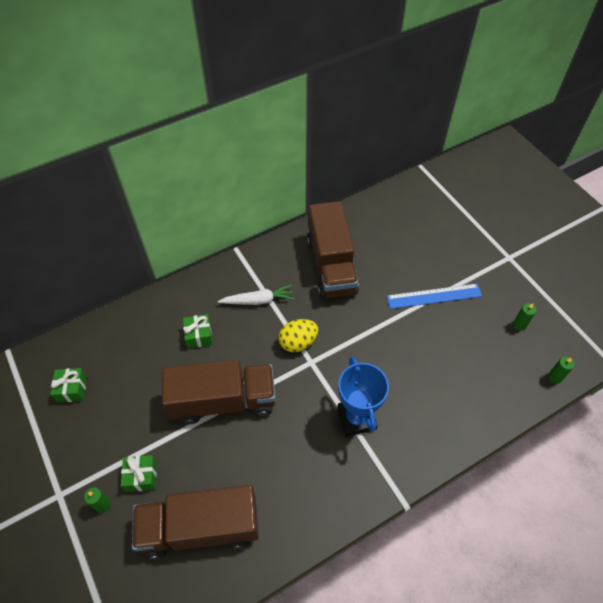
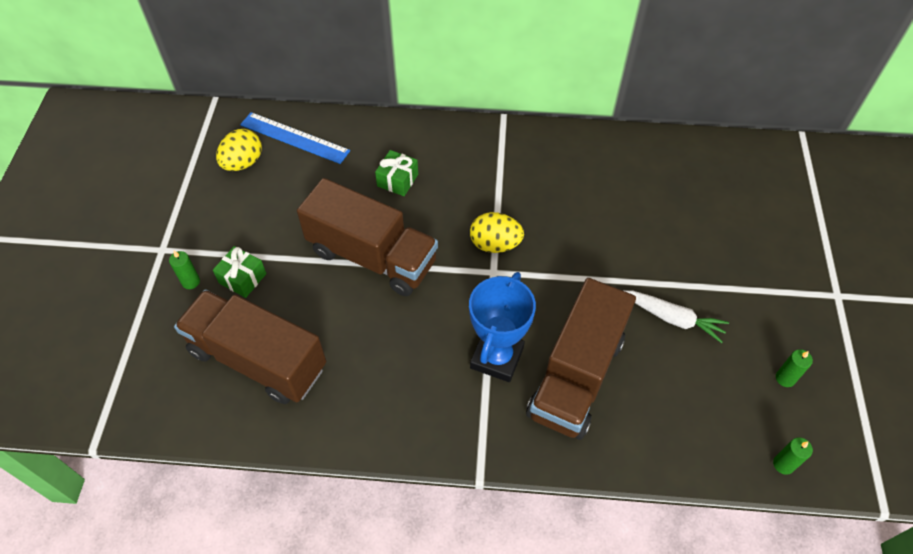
camera: 35 degrees right, 0 degrees up
(72, 389) = (243, 163): green gift -> yellow egg
(258, 300) = (486, 179): white carrot -> white carrot (672, 318)
(331, 265) = (597, 186): brown truck -> brown truck (576, 376)
(434, 296) = (697, 284): blue ruler -> blue ruler (294, 138)

